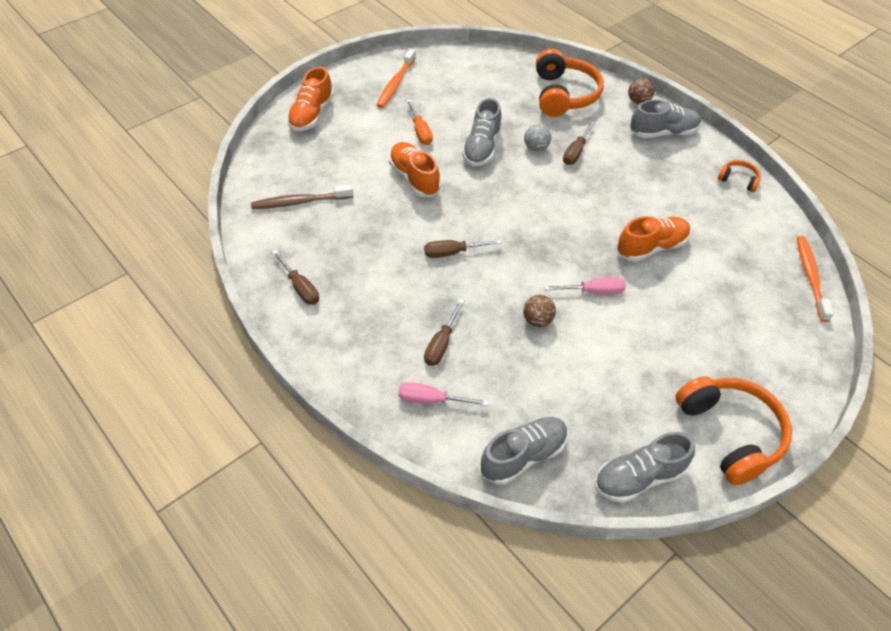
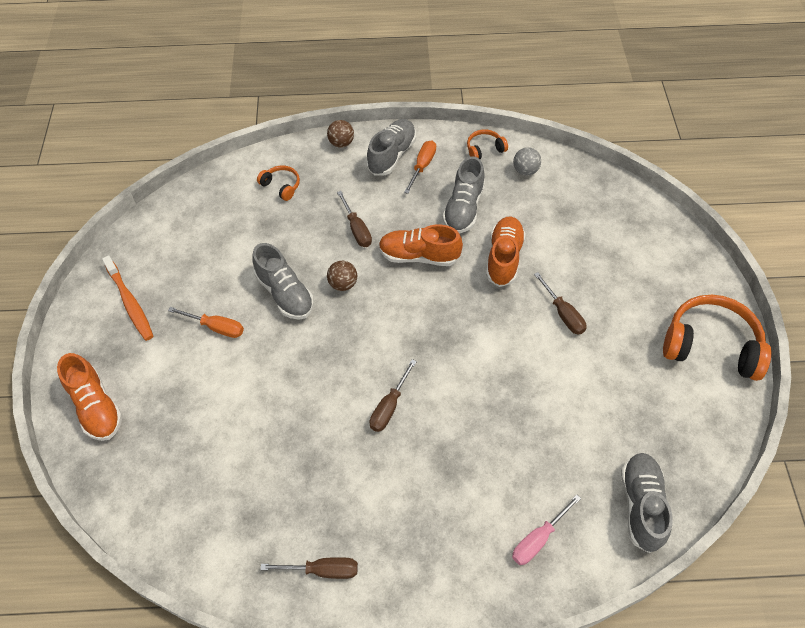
camera: 50 degrees left, 5 degrees up
(300, 202) = (209, 497): brown toothbrush -> none
(414, 178) = (271, 374): orange shoe -> orange shoe (419, 256)
(441, 344) = (484, 488): brown screwdriver -> brown screwdriver (563, 314)
(536, 148) = (324, 253): grey ball -> grey ball (525, 171)
(537, 320) = (515, 395): brown ball -> brown ball (343, 284)
(564, 95) = (281, 186): orange headphones -> orange headphones, size x0.47
(593, 291) = (516, 332): pink screwdriver -> none
(639, 477) = (711, 436): grey shoe -> grey shoe (463, 209)
(675, 154) = (422, 166): none -> orange screwdriver
(810, 277) = (611, 184): orange toothbrush -> none

